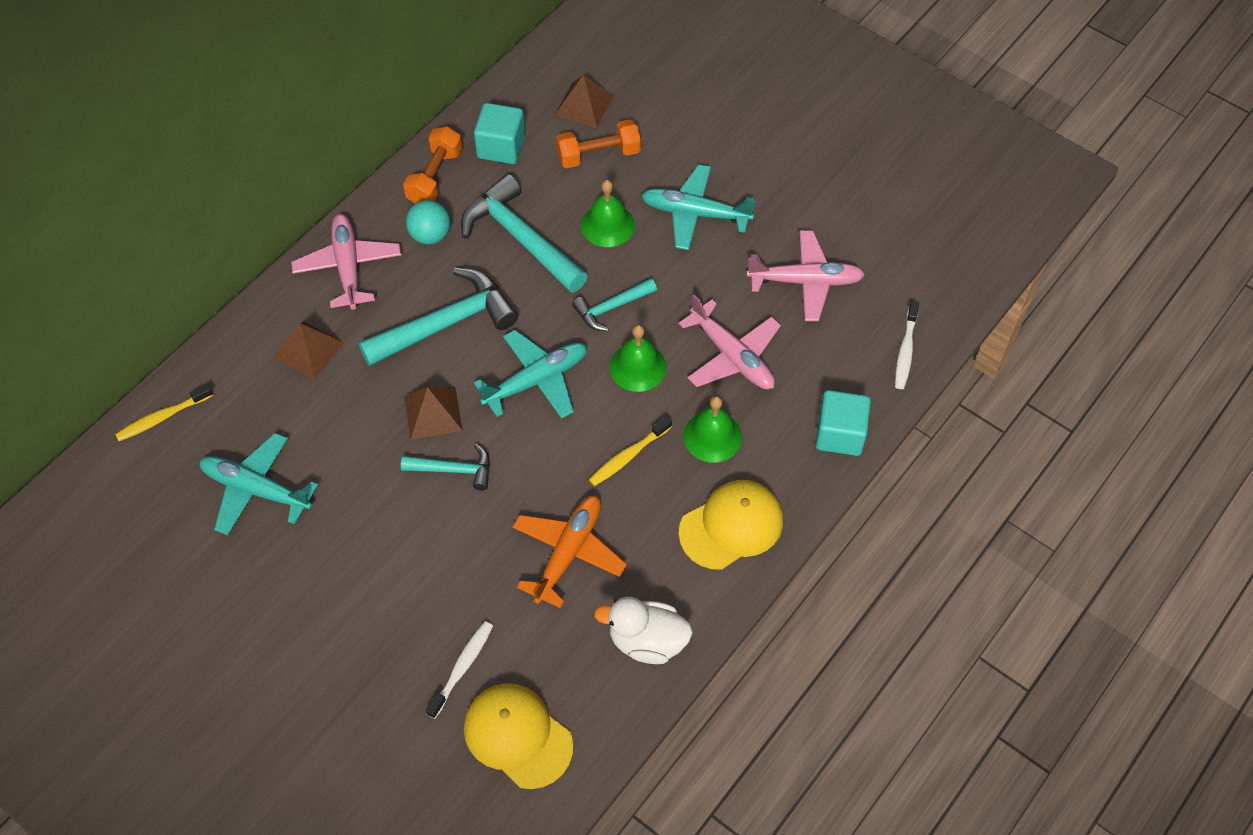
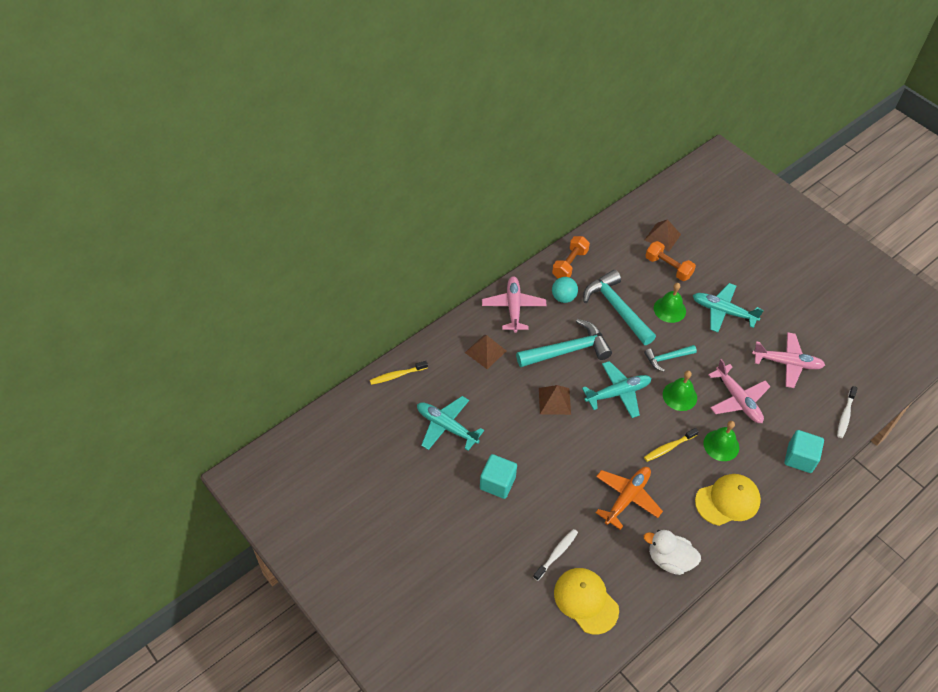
camera: 10 degrees right, 5 degrees down
(454, 470) = (564, 436): turquoise hammer -> none
(501, 147) = (610, 253): turquoise cube -> turquoise cube (497, 483)
(598, 155) = (668, 267): orange dumbbell -> orange dumbbell turned 45 degrees clockwise

